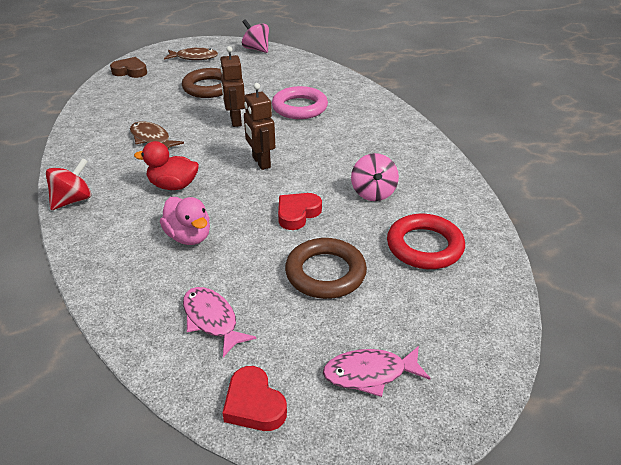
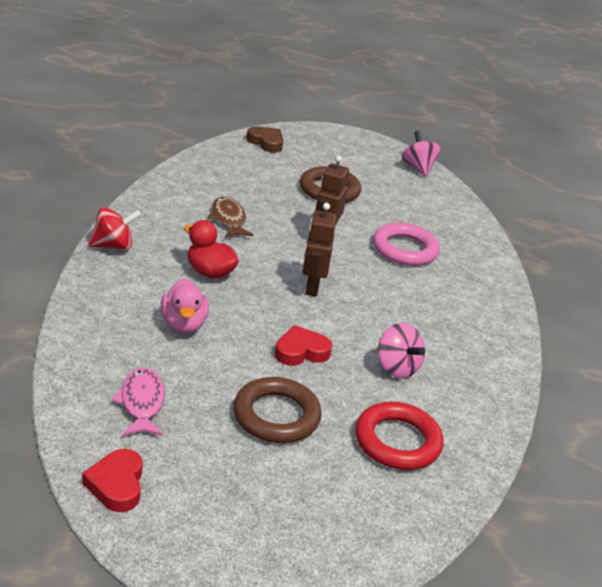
camera: 25 degrees right, 5 degrees down
(194, 57) = (343, 152): brown fish -> none
(370, 374) = (234, 516): pink fish -> none
(373, 193) = (396, 368): pink spinning top -> pink spinning top turned 60 degrees counterclockwise

